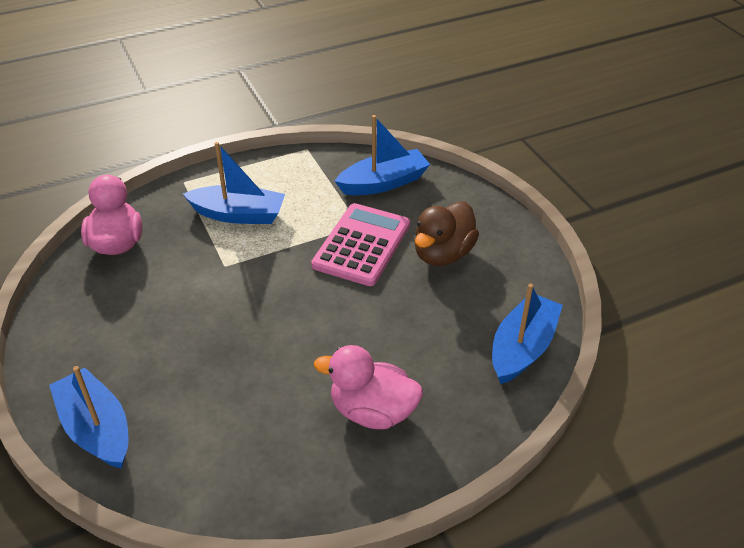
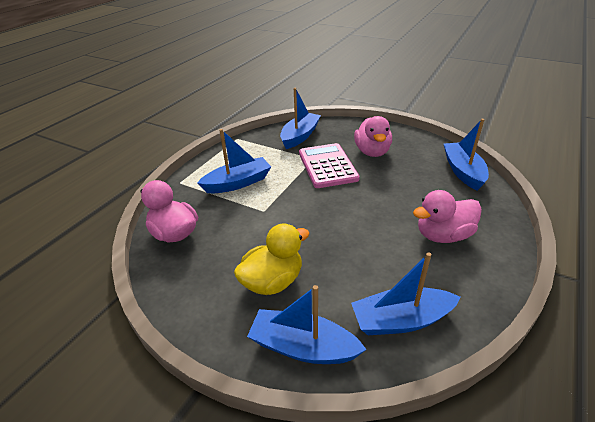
camera: 35 degrees left, 5 degrees down
(143, 350) = (272, 281): none -> yellow duck
(206, 466) = (401, 320): none -> blue boat
(443, 254) = (372, 152): brown duck -> pink duck

